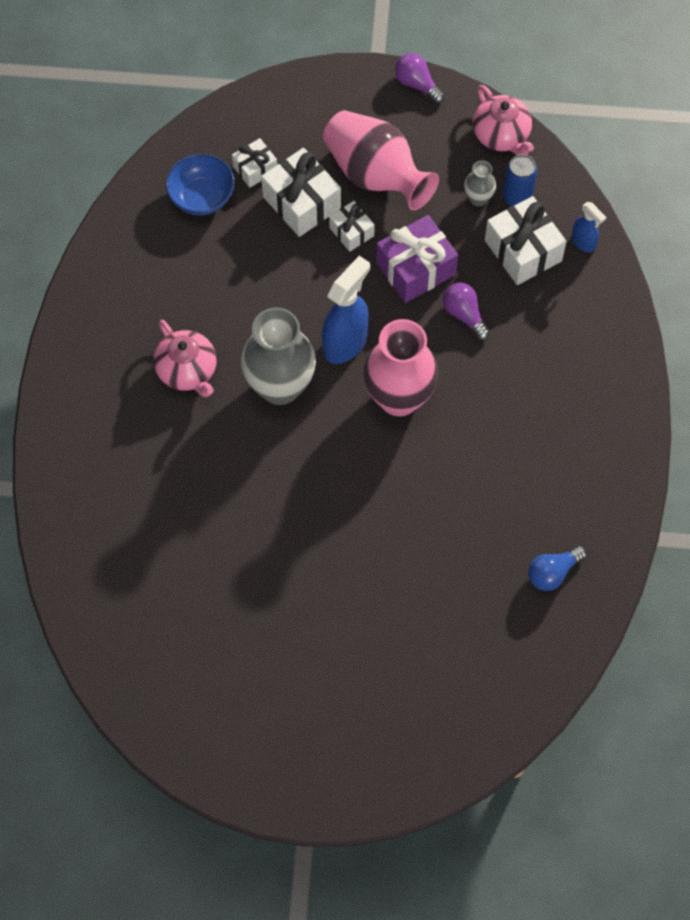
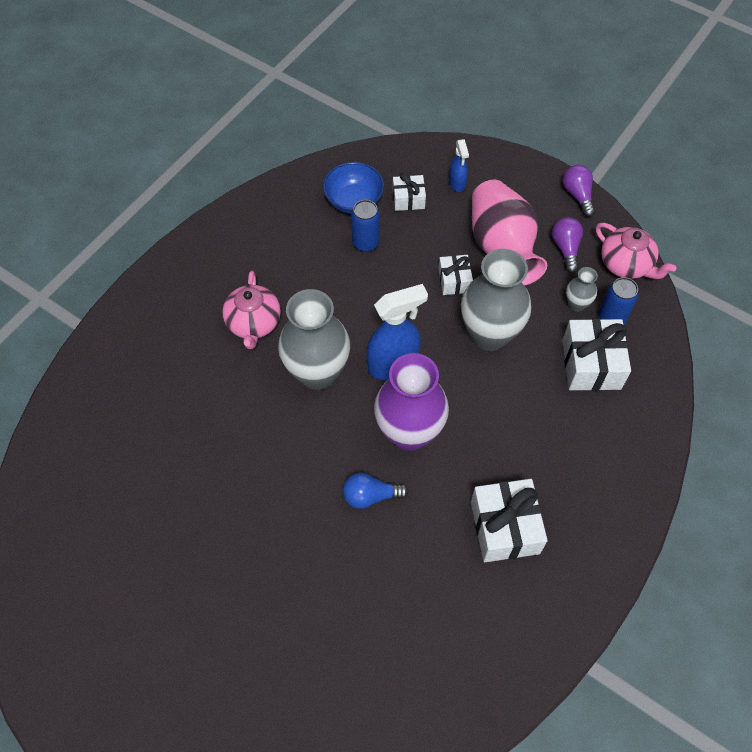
camera: 30 degrees right, 5 degrees down
(242, 235) = (365, 243): none -> blue can
(301, 202) = (428, 240): white gift -> white gift (504, 527)
(399, 398) = (409, 432): pink vase -> purple vase
(416, 269) = (489, 334): purple gift -> grey vase
(464, 315) = (508, 392): purple light bulb -> purple light bulb (566, 248)
(501, 136) = (626, 265): pink teapot -> pink teapot turned 45 degrees counterclockwise
(552, 573) = (450, 667): blue light bulb -> blue light bulb (370, 496)
(583, 242) = (649, 383): blue spray bottle -> blue spray bottle (457, 183)

